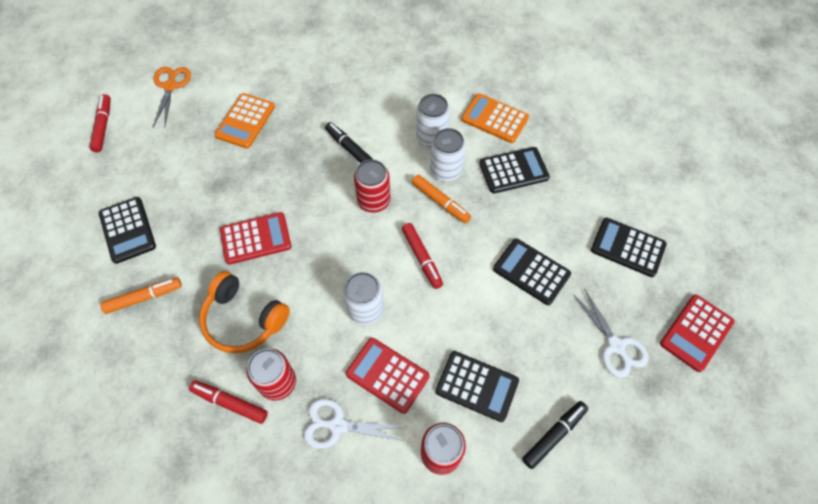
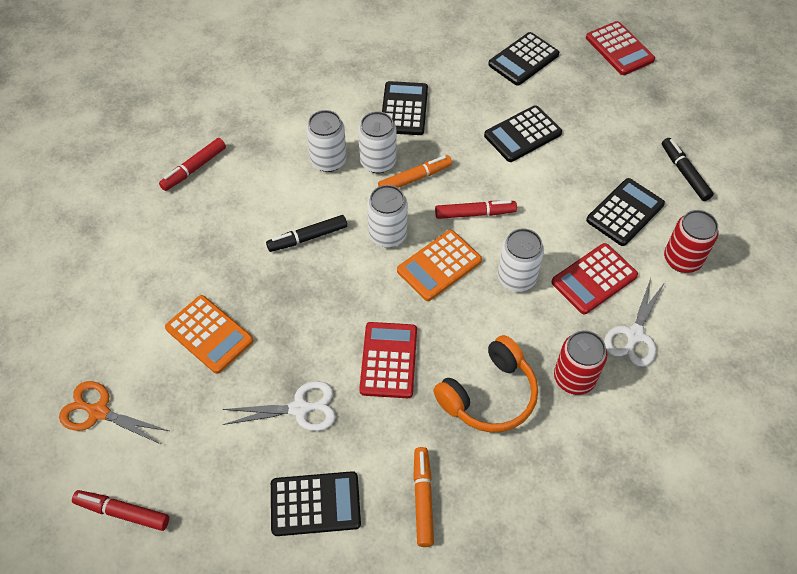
camera: 70 degrees left, 5 degrees down
(230, 403) = (584, 429): red marker -> red marker (194, 169)
(374, 201) = (387, 235): red can -> white can
(494, 119) = (332, 102): orange calculator -> orange calculator (439, 266)
(616, 346) = (615, 103): white scissors -> white scissors (299, 408)

